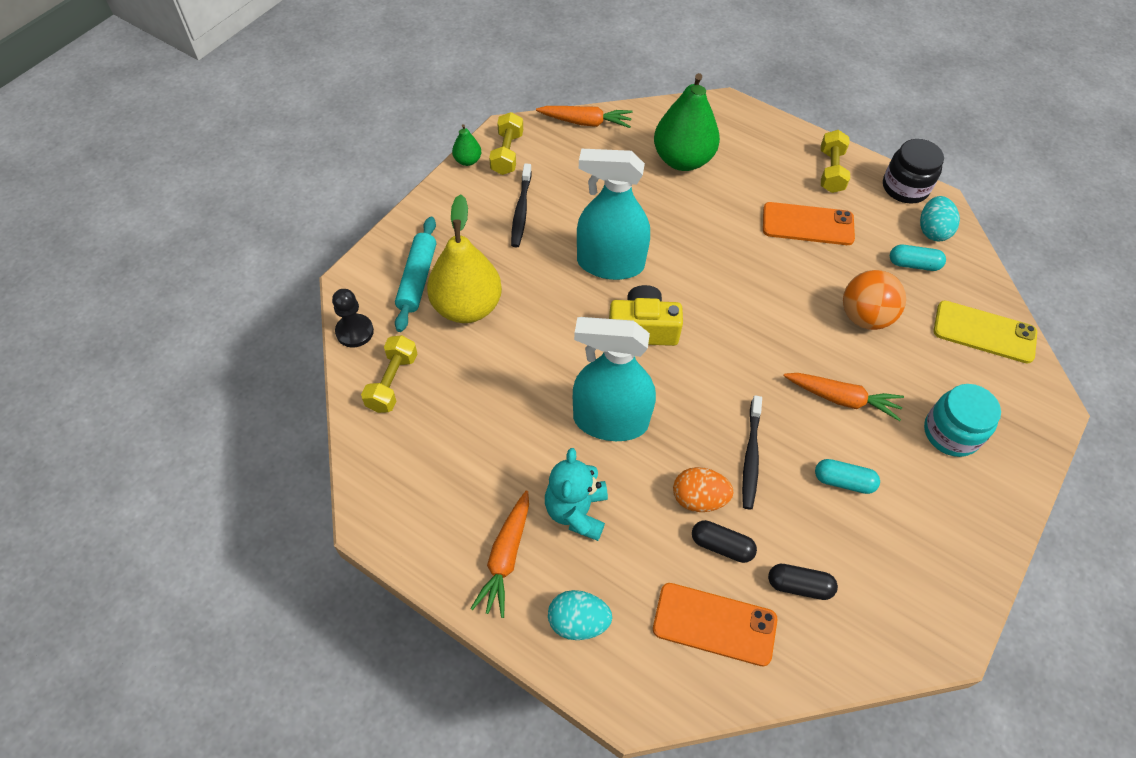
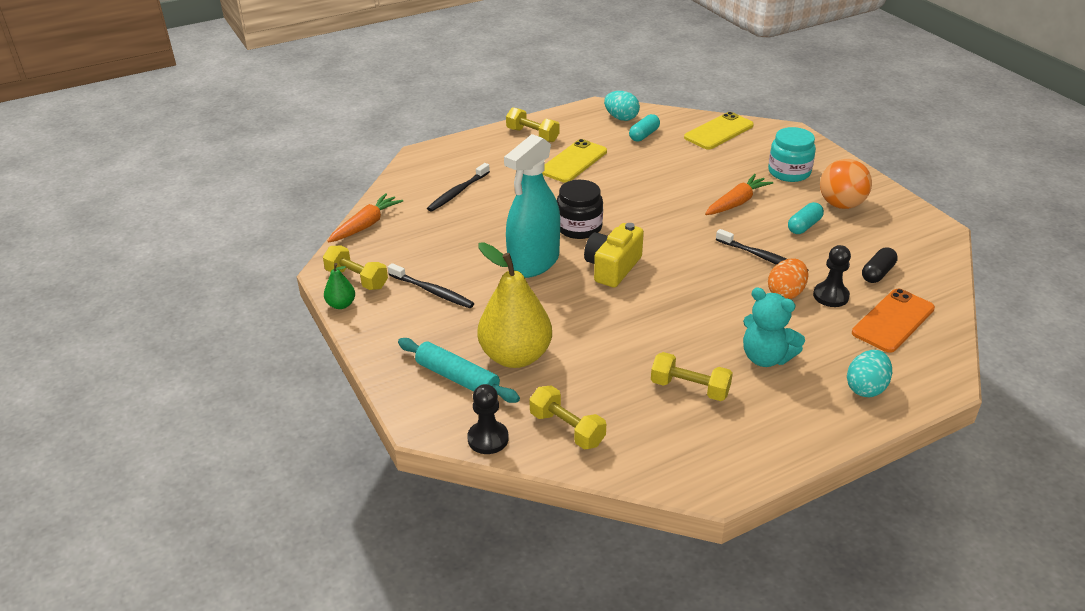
camera: 60 degrees left, 20 degrees down
(494, 458) = (690, 388): none -> yellow dumbbell
(505, 558) = (790, 411): orange carrot -> none
(610, 421) = (690, 312): turquoise spray bottle -> none
(682, 160) = (457, 192): green pear -> black toothbrush
(721, 546) = (830, 296): black capsule -> black pawn
(807, 224) = (573, 161): orange phone -> yellow phone
(864, 317) = (674, 169): orange ball -> orange ball (841, 204)
(905, 187) = (574, 113): black jar -> black jar (579, 227)

